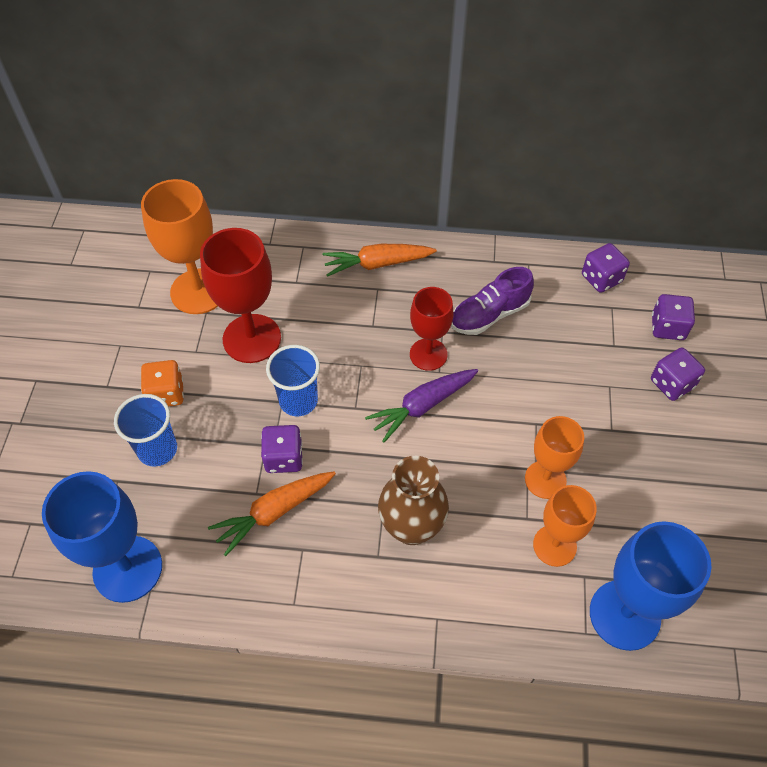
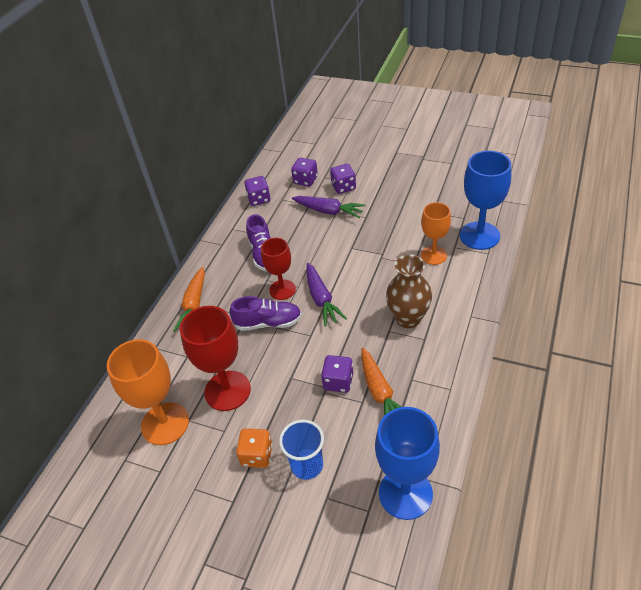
camera: 70 degrees left, 10 degrees down
(298, 401) = (294, 367): blue cup -> none
(366, 353) = (268, 323): none -> purple shoe
(545, 479) = (390, 251): orange goblet -> none
(607, 375) = (329, 211): none -> purple carrot

